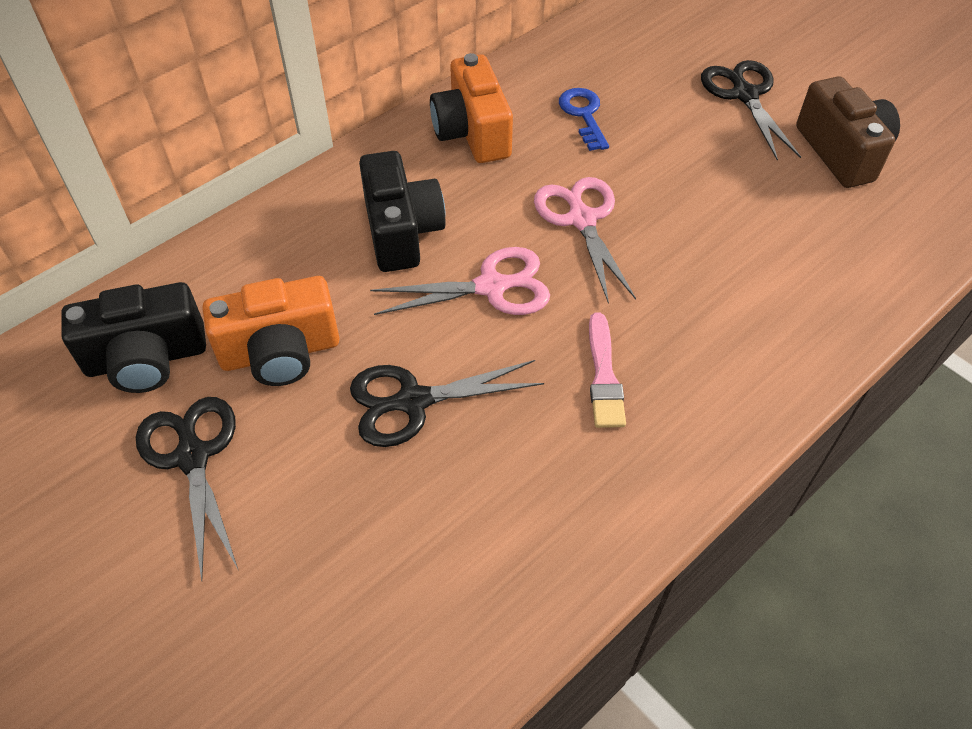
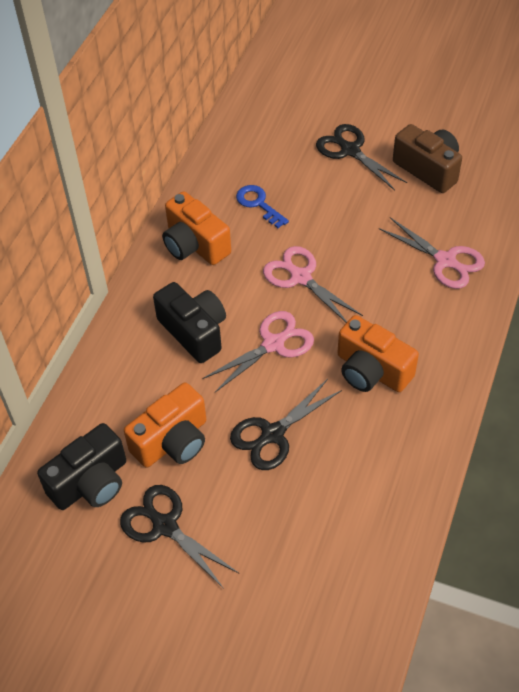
camera: 25 degrees left, 0 degrees up
(604, 376) = (371, 370): pink brush -> orange camera
(800, 275) = (445, 261): none -> pink scissors

